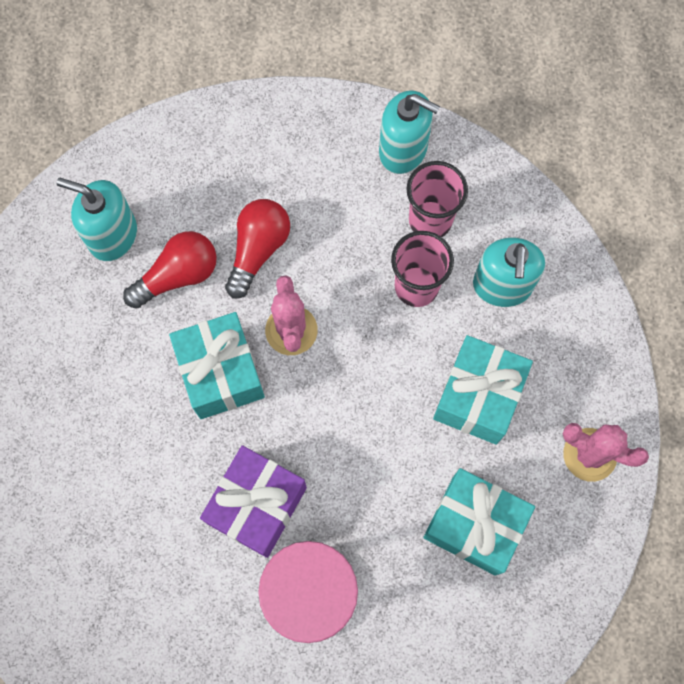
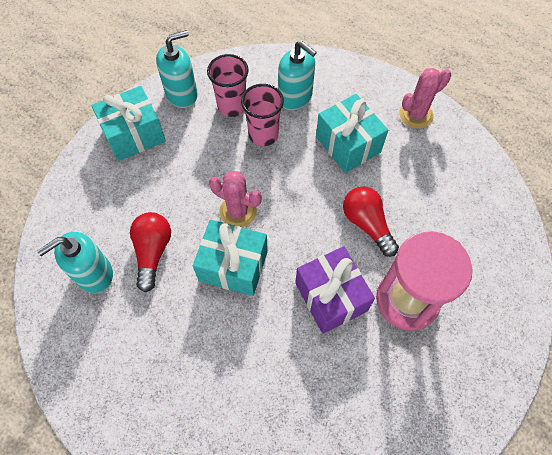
camera: 55 degrees left, 10 degrees down
(258, 250) = (175, 198): red light bulb -> red light bulb (367, 224)
(474, 525) = (419, 190): turquoise gift -> turquoise gift (134, 135)

